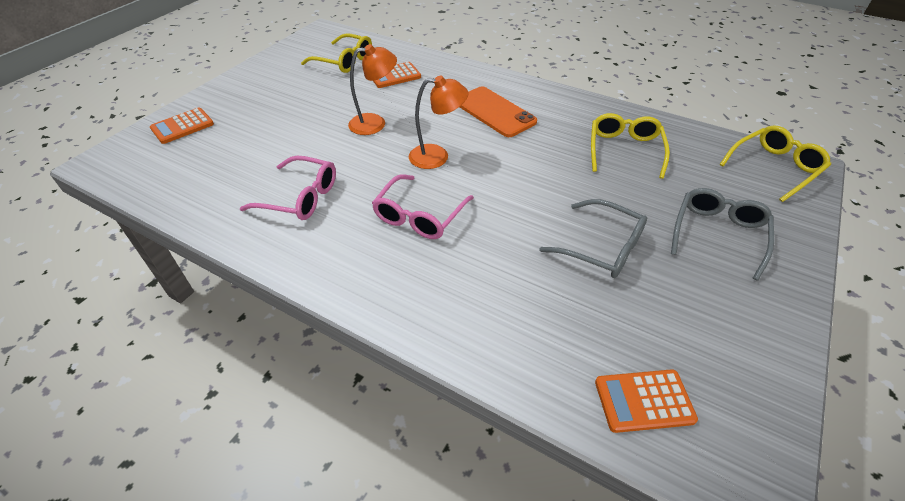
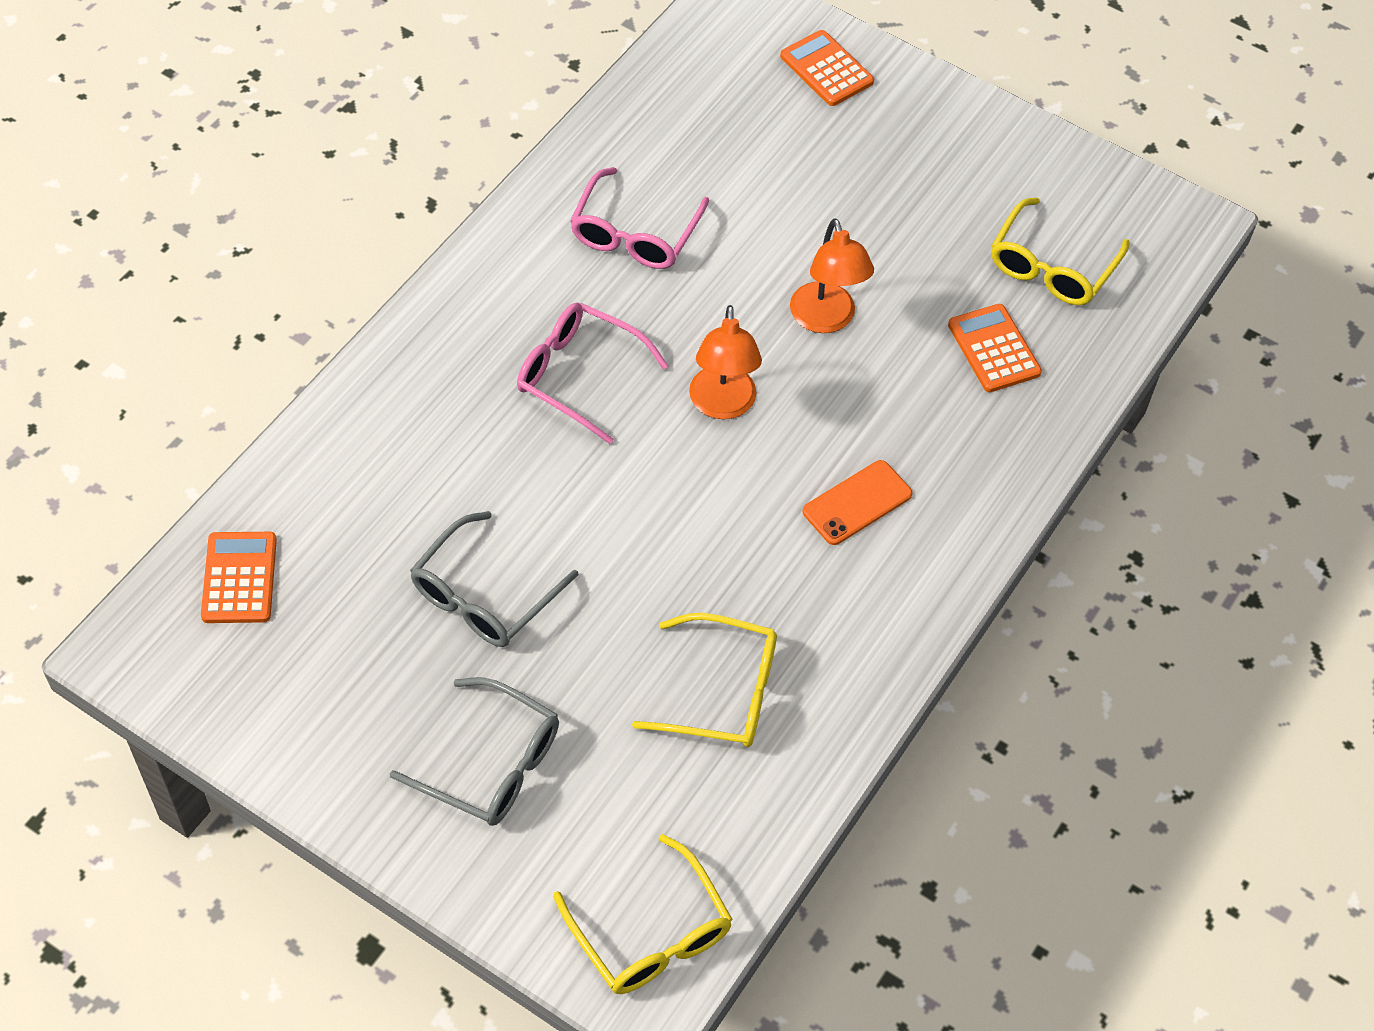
camera: 90 degrees right, 10 degrees up
(494, 112) = (857, 503): orange phone -> orange phone, size x0.66

